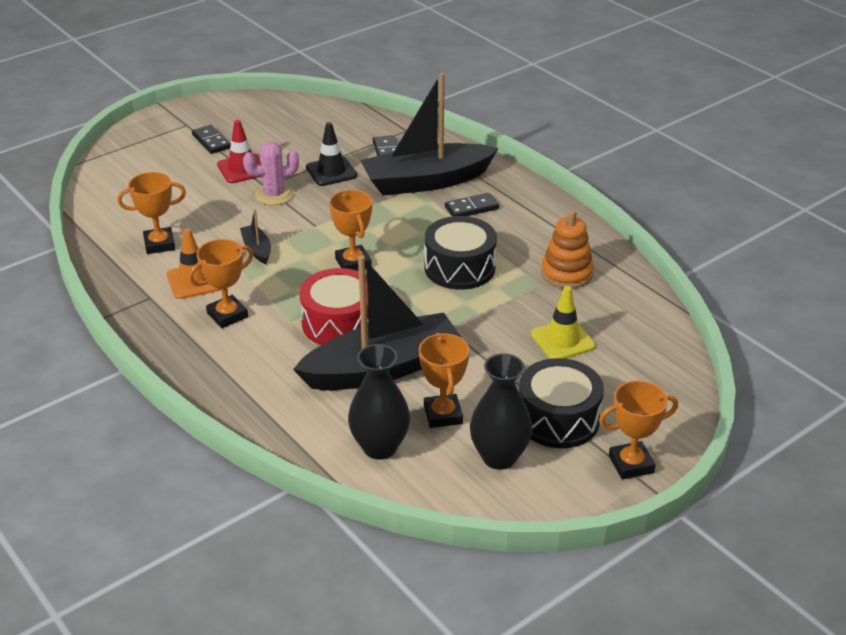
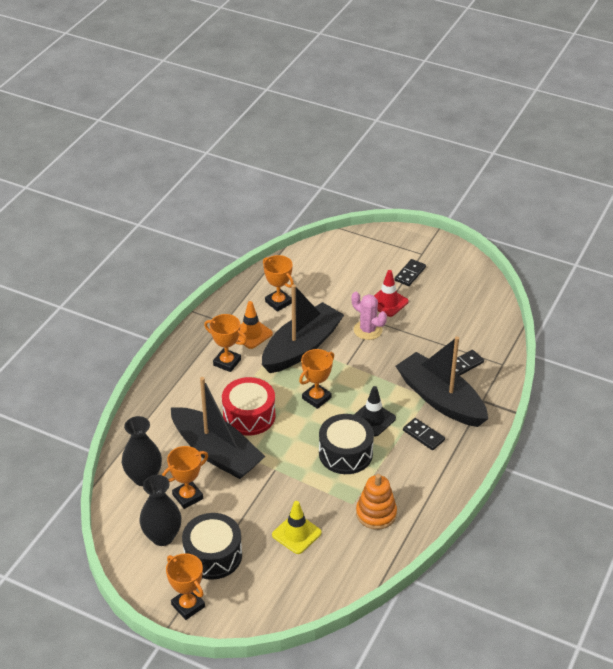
camera: 65 degrees right, 5 degrees up
(257, 249) = (301, 347): black boat -> black boat, size x2.44
(331, 171) = (416, 346): black traffic cone -> black traffic cone (373, 419)

